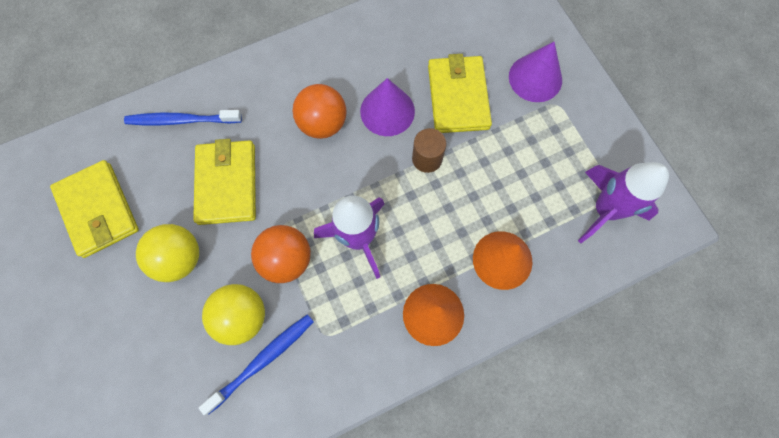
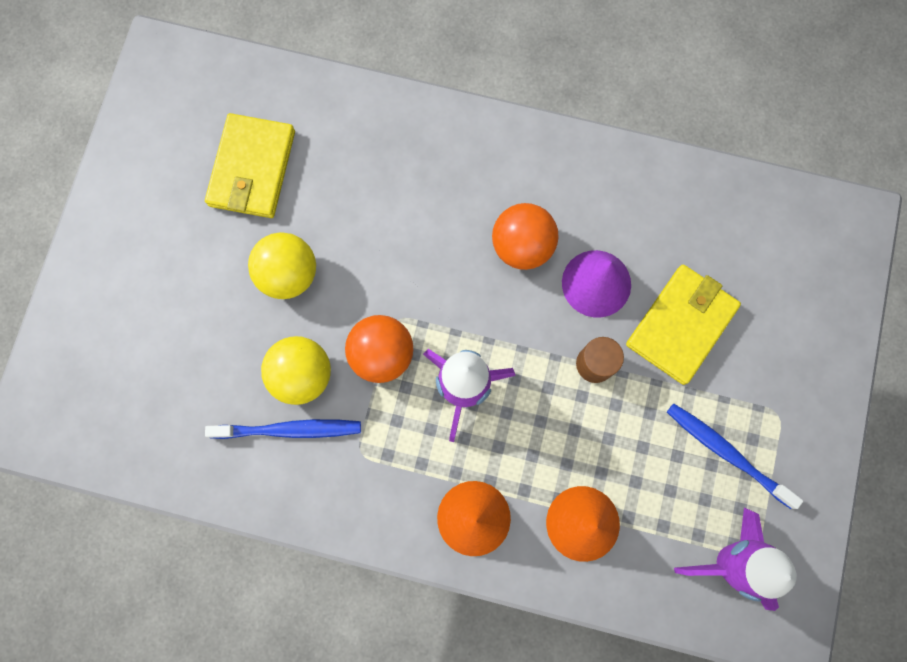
camera: 40 degrees right, 5 degrees up
(181, 120) = (391, 136): blue toothbrush -> blue toothbrush (726, 453)
(227, 184) = (384, 235): yellow wallet -> none
(535, 78) = (780, 369): purple cone -> none

